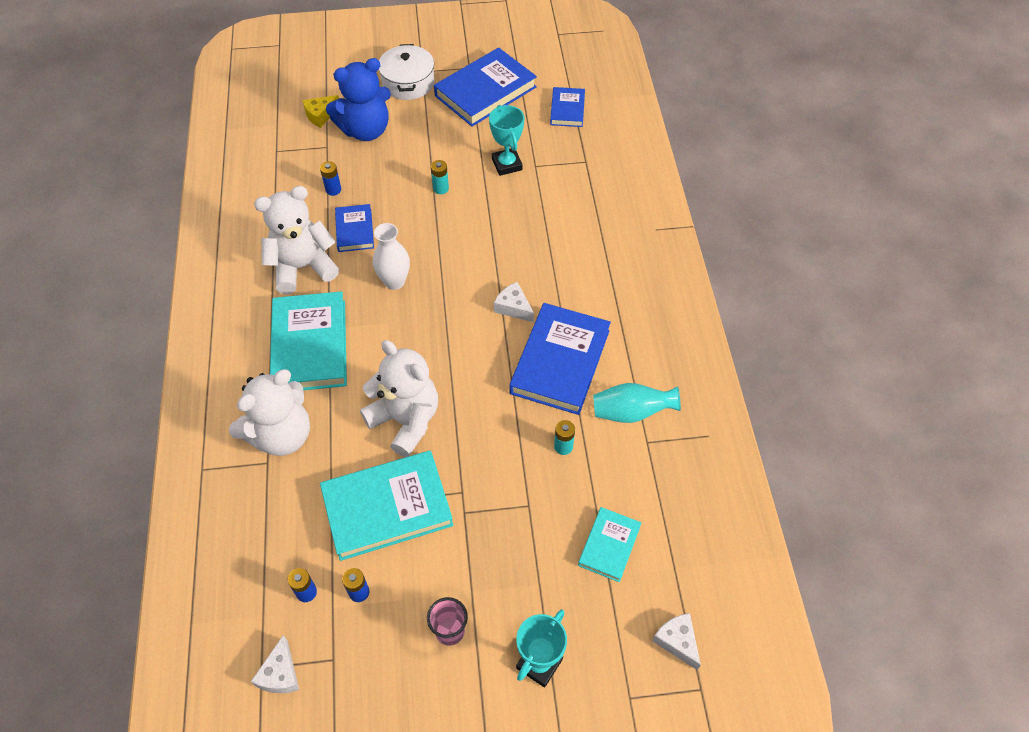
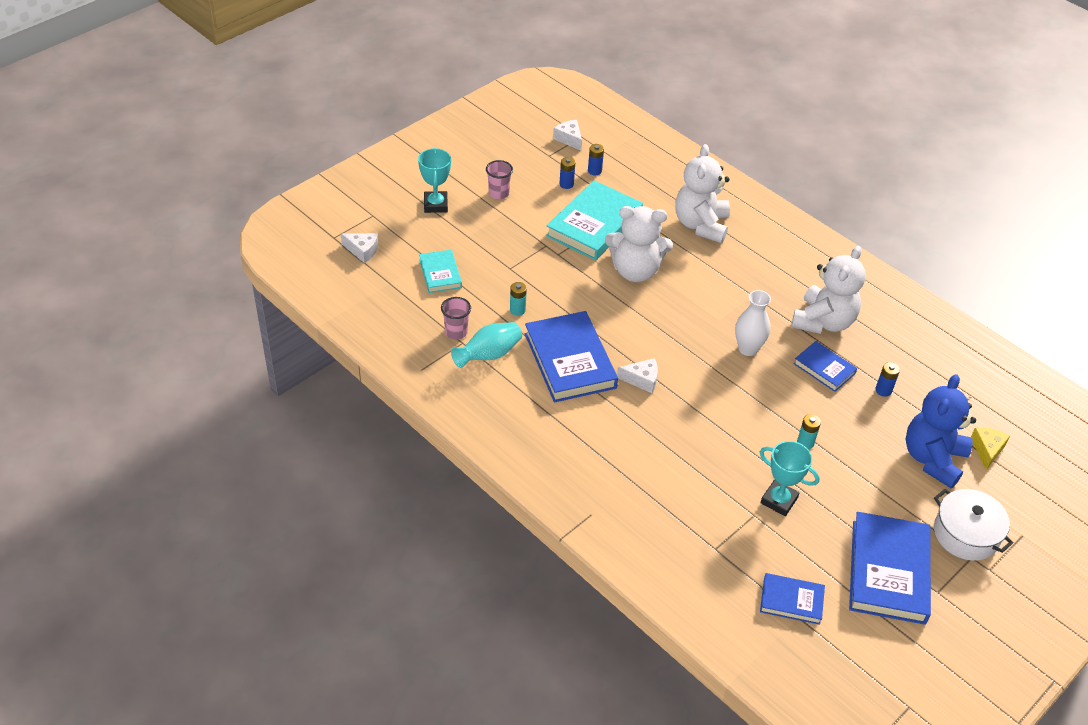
camera: 140 degrees right, 10 degrees down
(310, 346) = (749, 278): turquoise book -> none
(567, 109) = (791, 601): blue book -> blue book turned 45 degrees counterclockwise
(645, 458) = (456, 332): none -> pink cup

